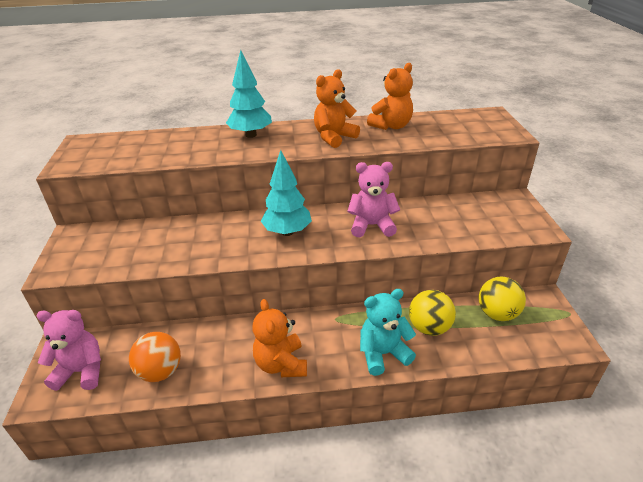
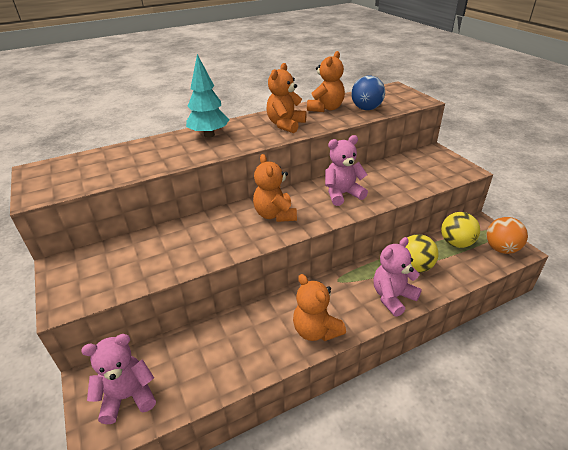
camera: 20 degrees left, 0 degrees up
(160, 371) = (210, 371): orange ball -> orange ball (501, 249)
(287, 232) = (275, 215): turquoise tree -> orange teddy bear
(383, 354) = (393, 297): turquoise teddy bear -> pink teddy bear
(436, 134) = (366, 109): none -> blue ball

